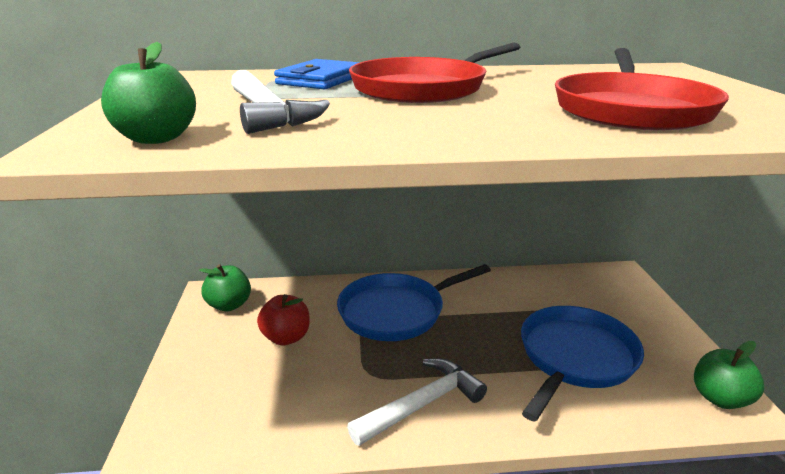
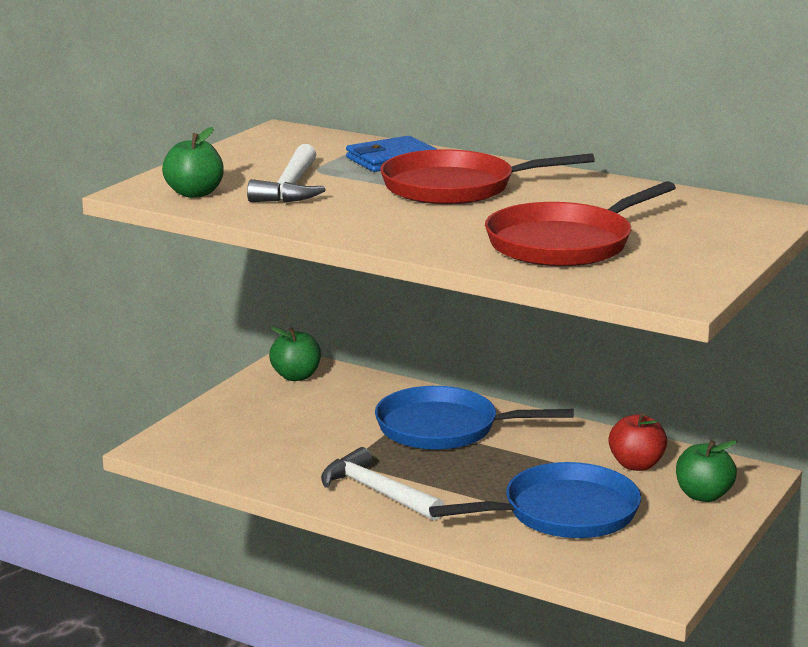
camera: 35 degrees right, 5 degrees down
(286, 337) = (319, 415): red apple -> red apple (636, 465)
(422, 404) = (376, 492): white hammer -> white hammer turned 135 degrees counterclockwise
(720, 398) = (652, 580): green apple -> green apple (703, 495)

